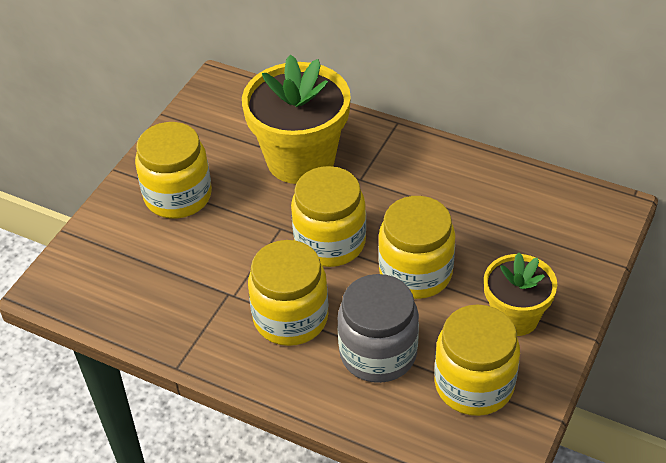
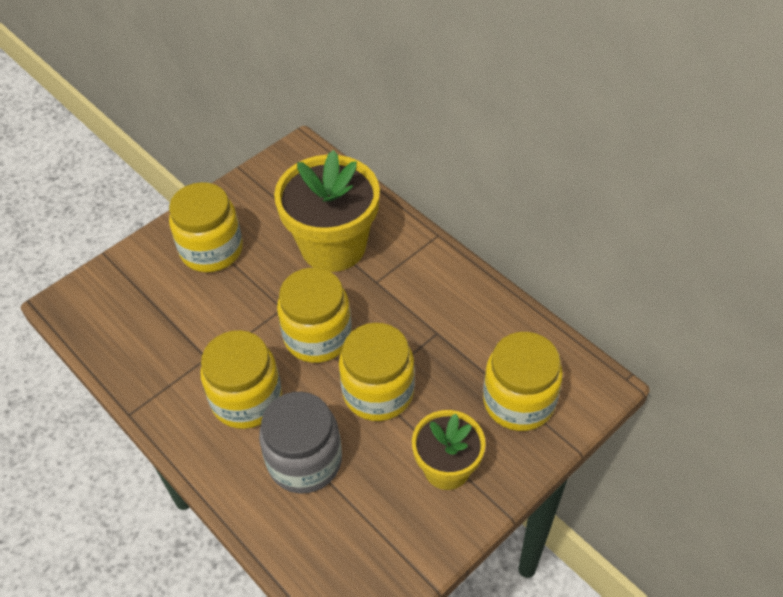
camera: 20 degrees right, 5 degrees up
(474, 384) = (374, 524): yellow jar -> yellow jar (519, 401)

